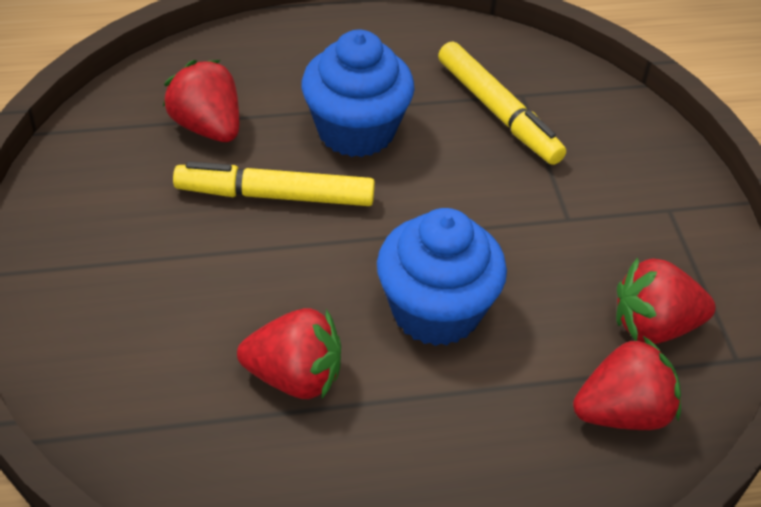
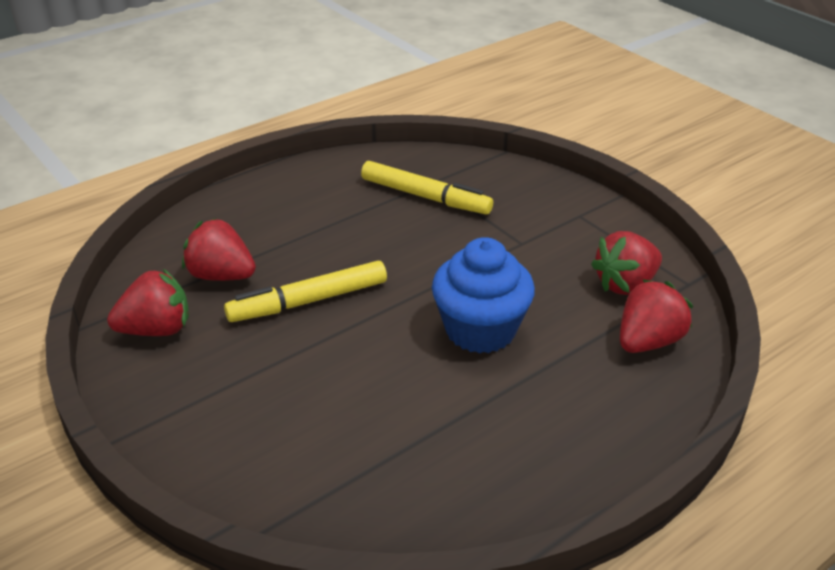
camera: 25 degrees left, 10 degrees down
(294, 377) = (415, 410): red strawberry -> red strawberry (156, 330)
(356, 131) = (335, 241): blue cupcake -> none

